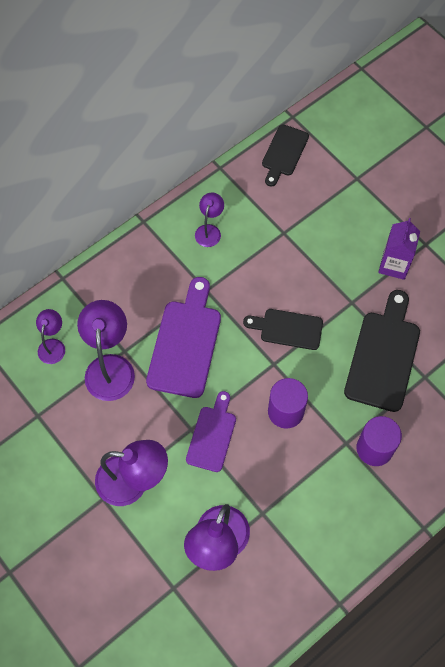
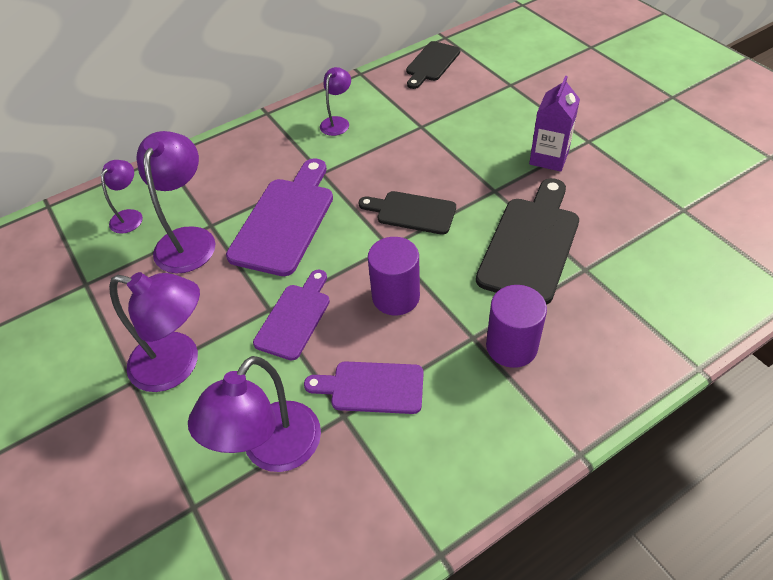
camera: 10 degrees right, 15 degrees down
(279, 489) = (371, 387): none -> purple cutting board

